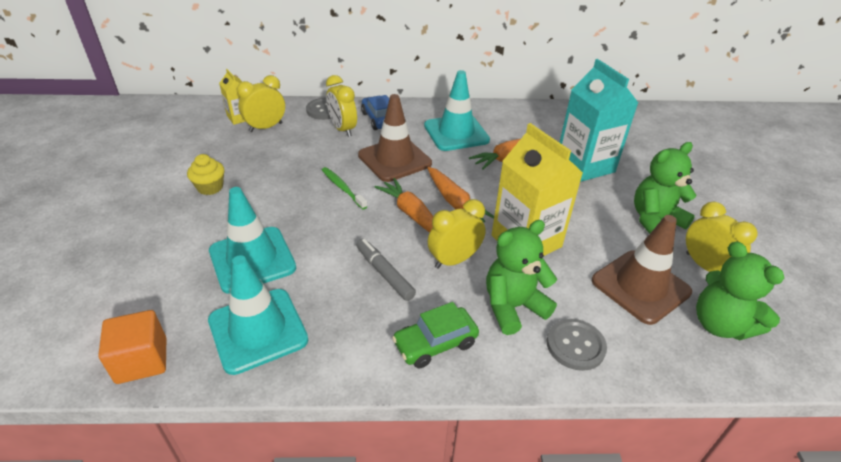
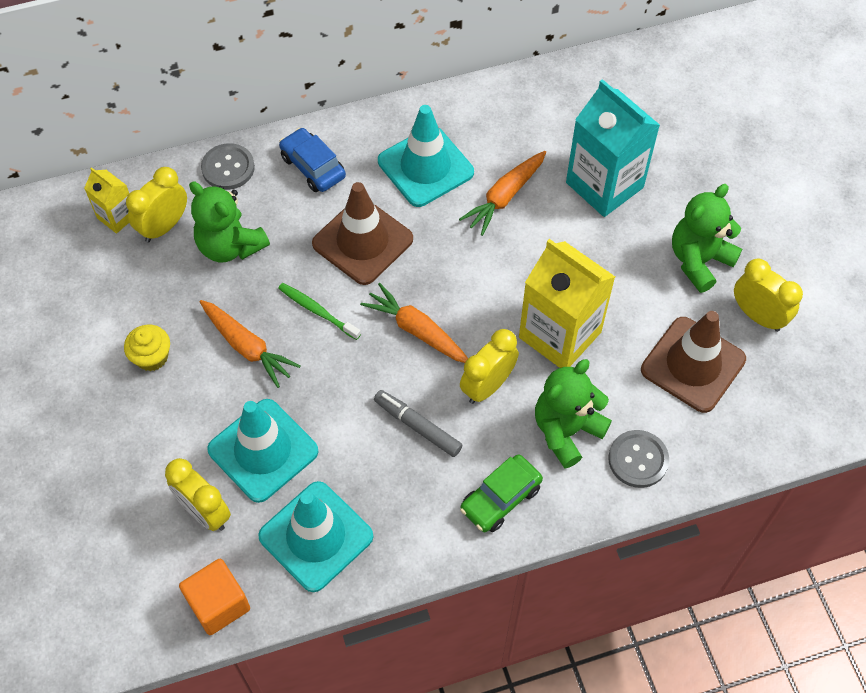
camera: 15 degrees left, 20 degrees up
(343, 129) = (271, 201): yellow clock -> yellow clock (205, 512)
(454, 202) = (461, 296): orange carrot -> orange carrot (247, 347)
(720, 324) = (776, 392): green teddy bear -> green teddy bear (230, 246)

